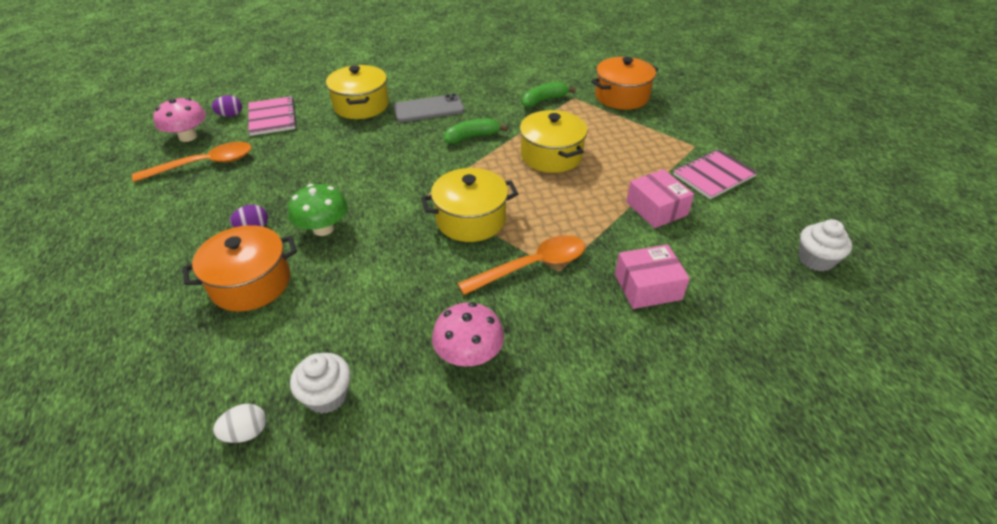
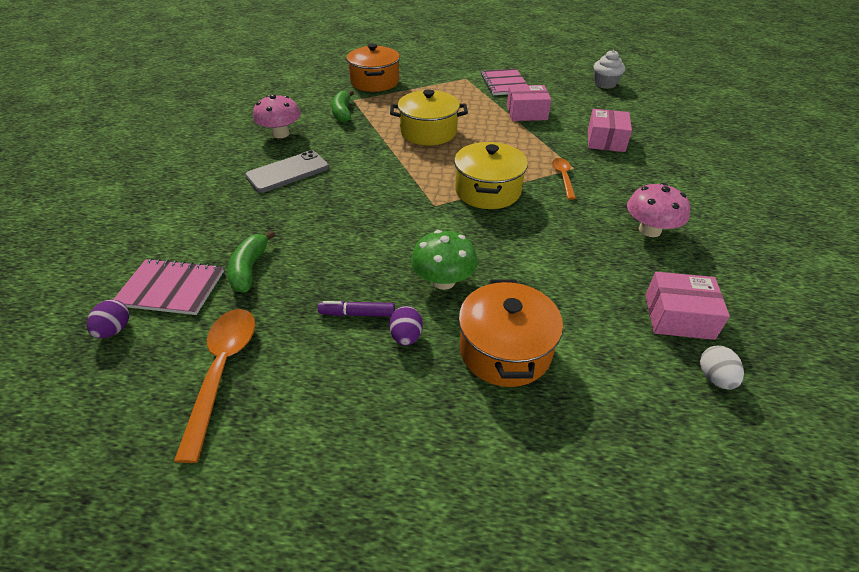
camera: 65 degrees left, 0 degrees up
(188, 137) = (123, 385): pink mushroom -> pink mushroom (281, 134)
(271, 198) = (357, 314): none -> purple marker
(327, 396) = (678, 316): white cupcake -> pink box
(361, 105) = (229, 212): yellow pot -> none
(428, 109) = (288, 172): grey phone -> grey phone turned 45 degrees clockwise
(472, 137) = (364, 160): green banana -> green banana (250, 269)
(532, 266) = (563, 177): orange spoon -> orange spoon, size x0.58

